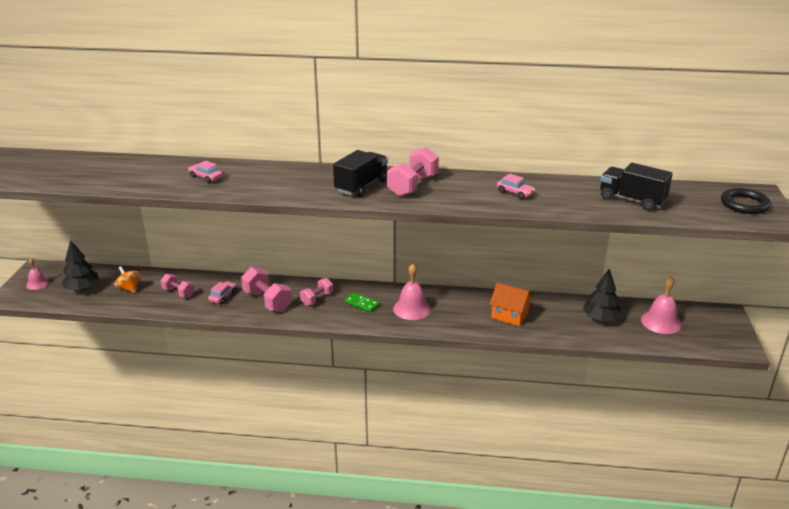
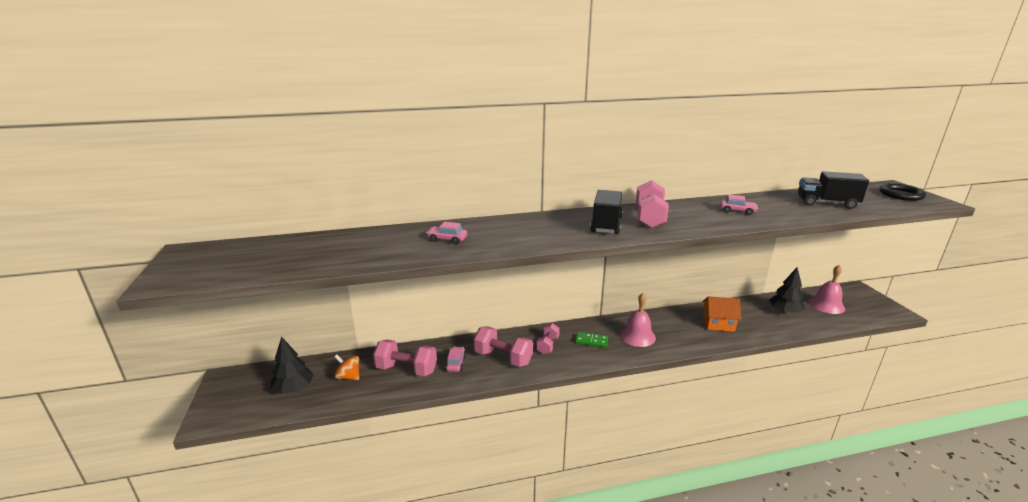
camera: 20 degrees left, 5 degrees down
(37, 283) = (234, 395): pink bell -> none
(178, 293) = (406, 369): pink dumbbell -> pink dumbbell, size x1.62

